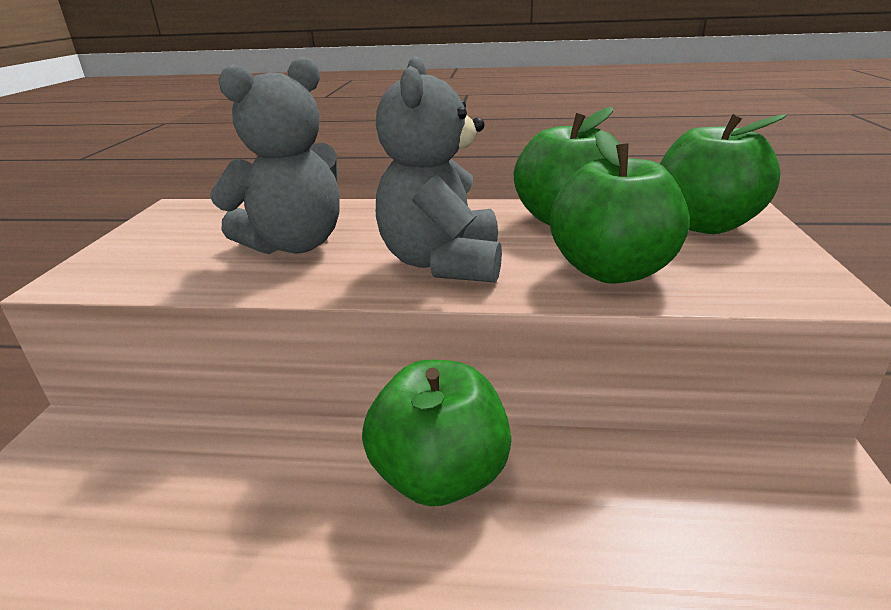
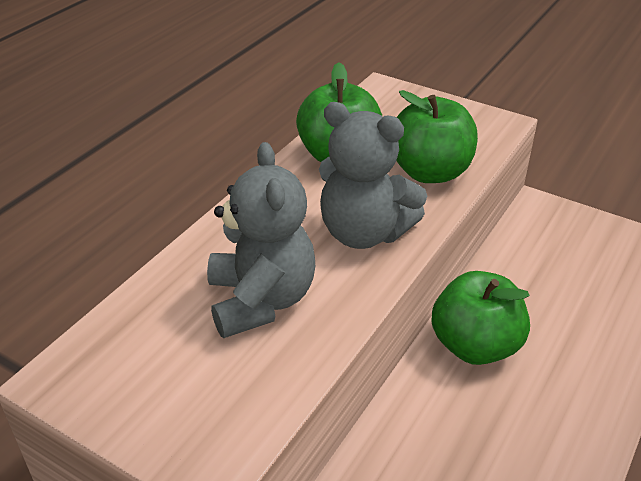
camera: 65 degrees left, 10 degrees up
(704, 225) = (394, 111): green apple -> none

